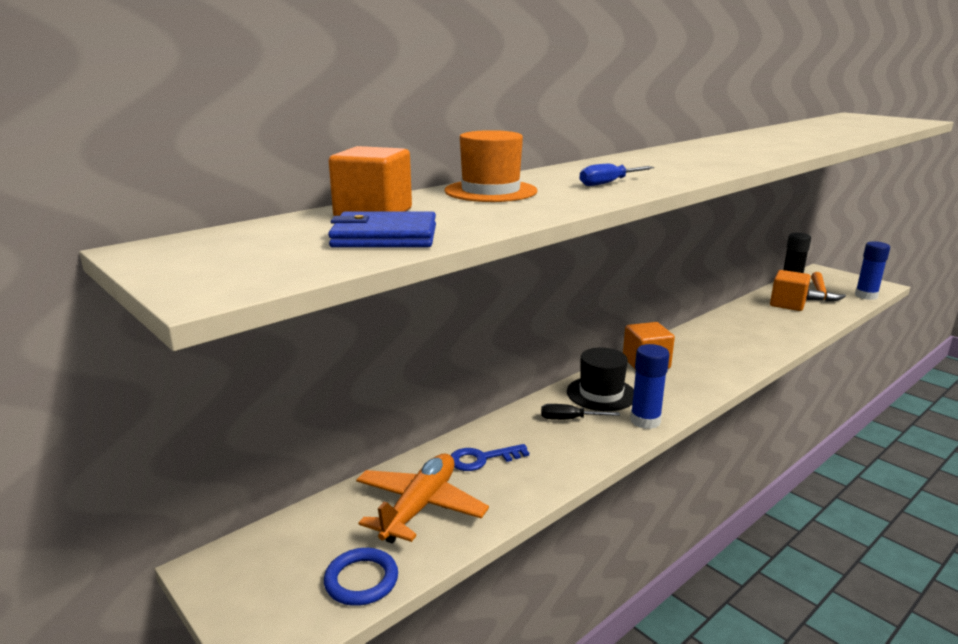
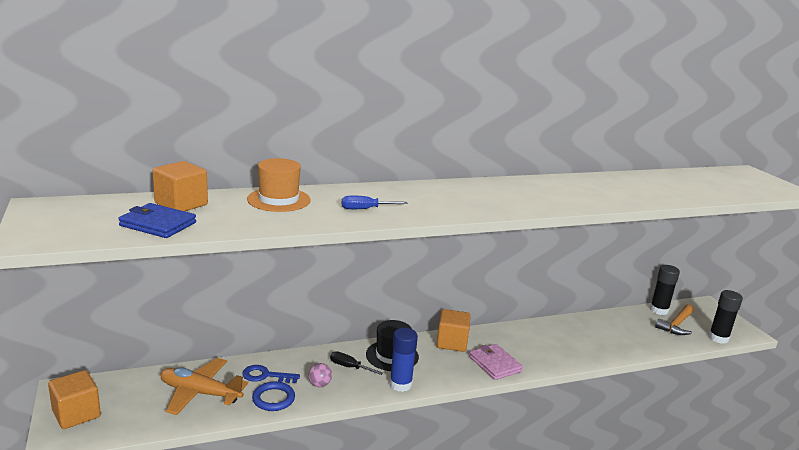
camera: 20 degrees right, 0 degrees up
(361, 580) = (130, 423): blue ring -> blue ring (273, 399)
(420, 507) = (200, 393): orange plane -> orange plane turned 120 degrees counterclockwise
(557, 449) = (319, 384): none -> pink ball
(712, 372) = (495, 364): none -> pink wallet
(787, 304) = (632, 326): orange cube -> orange cube (76, 414)
(866, 296) = (718, 338): blue glue stick -> black glue stick

